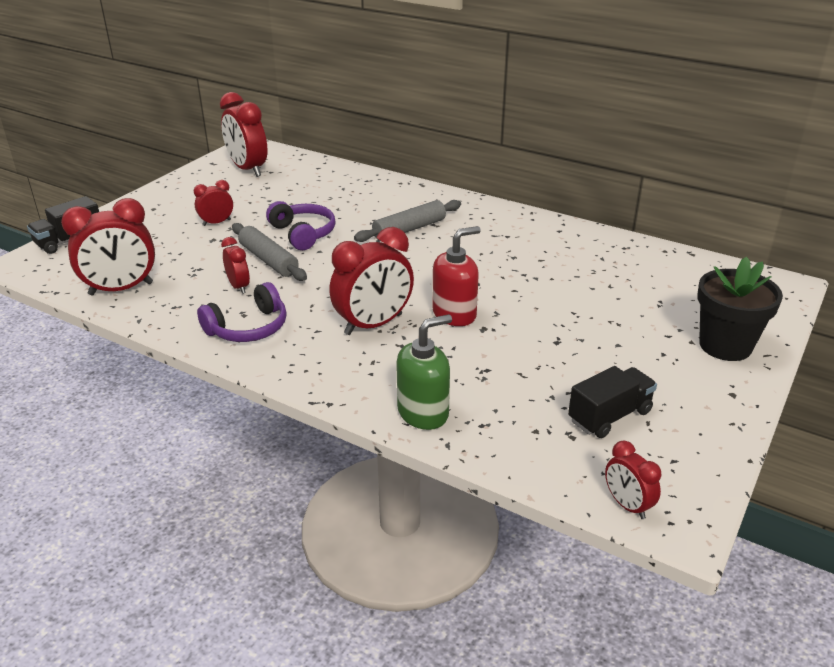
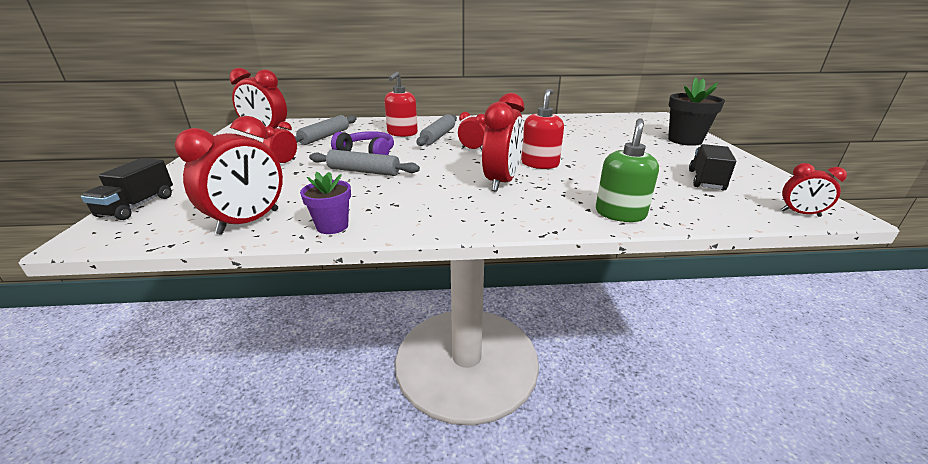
camera: 35 degrees left, 5 degrees down
(169, 319) = (332, 226): none -> purple flower pot
(239, 286) = (364, 191): red clock -> red clock (472, 149)
(248, 328) = (414, 210): purple headphones -> none
(294, 192) = (325, 137): none -> grey rolling pin
(377, 211) = (402, 133): none -> red soap dispenser

